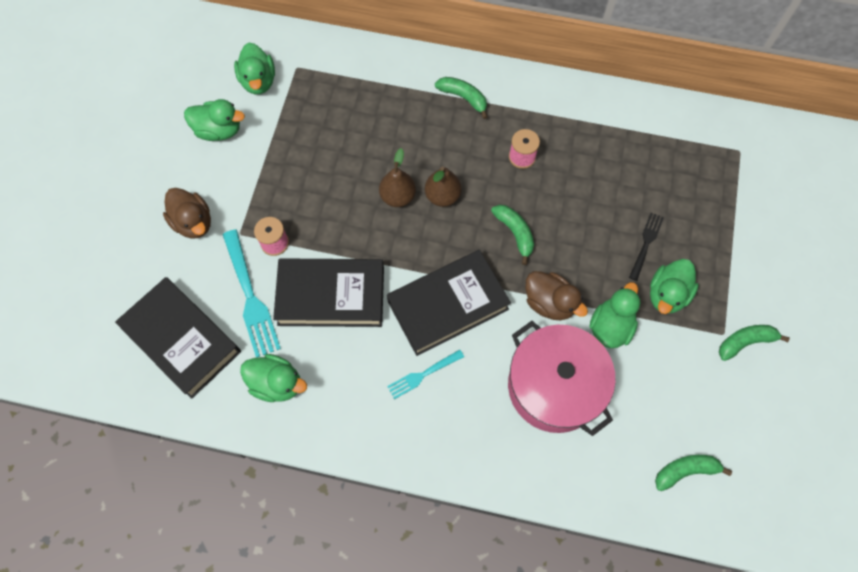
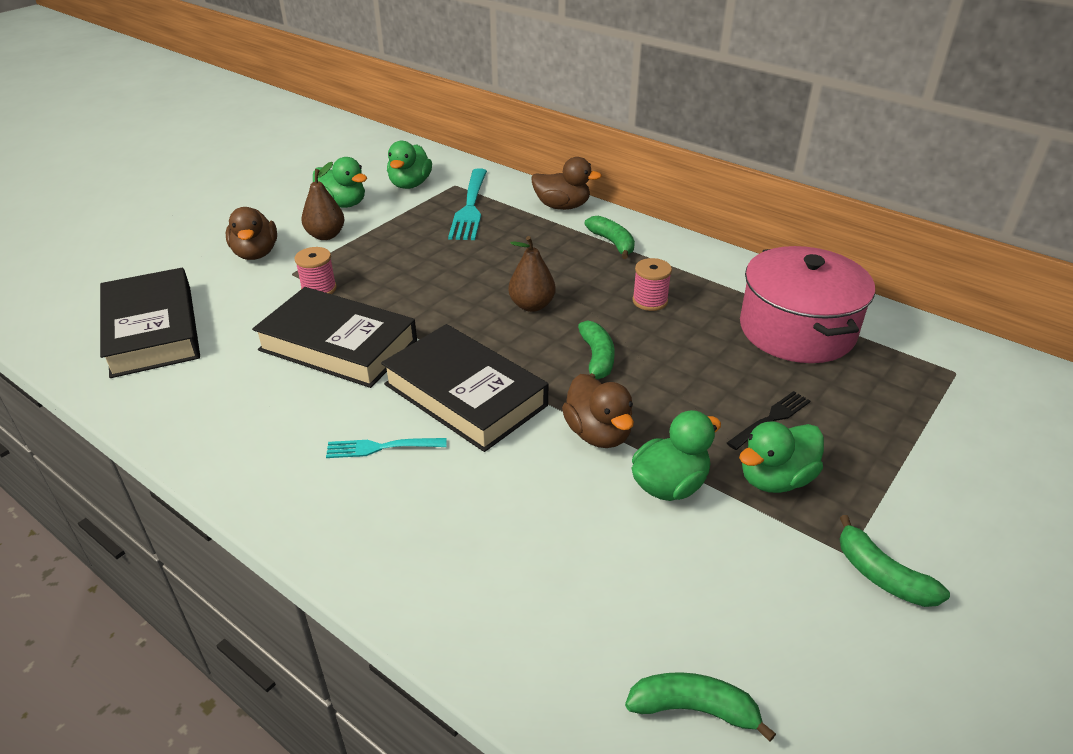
camera: 25 degrees right, 30 degrees down
(250, 296) = (254, 319): turquoise fork -> turquoise fork (470, 207)
(277, 383) = (209, 397): green duck -> none
(398, 196) = (480, 292): brown pear -> brown pear (326, 235)
(401, 64) = (562, 206): none -> brown duck
(448, 305) = (465, 395): black book -> black book turned 45 degrees clockwise
(554, 386) = (546, 521): pink pot -> pink pot (797, 330)
(745, 342) = (881, 575): green banana -> green banana turned 135 degrees counterclockwise

